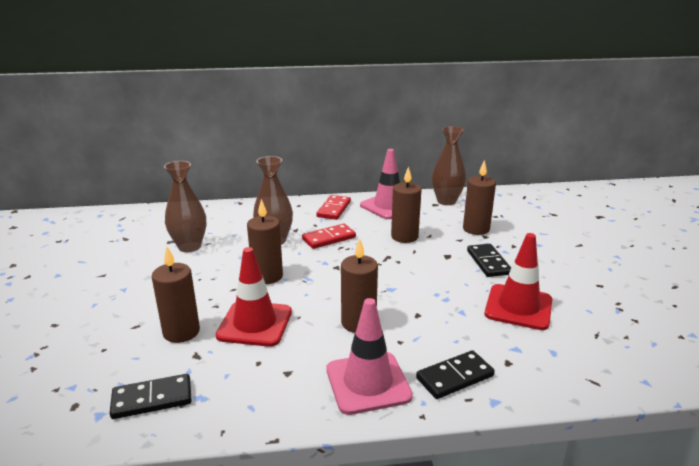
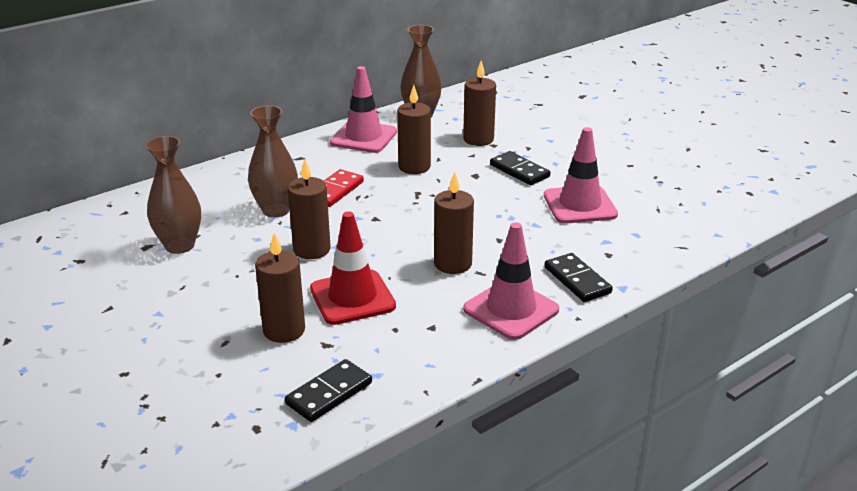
camera: 30 degrees left, 5 degrees up
(334, 209) = (305, 156): red domino -> none
(455, 377) = (577, 280): black domino -> black domino turned 60 degrees counterclockwise
(518, 307) = (579, 205): red traffic cone -> pink traffic cone

